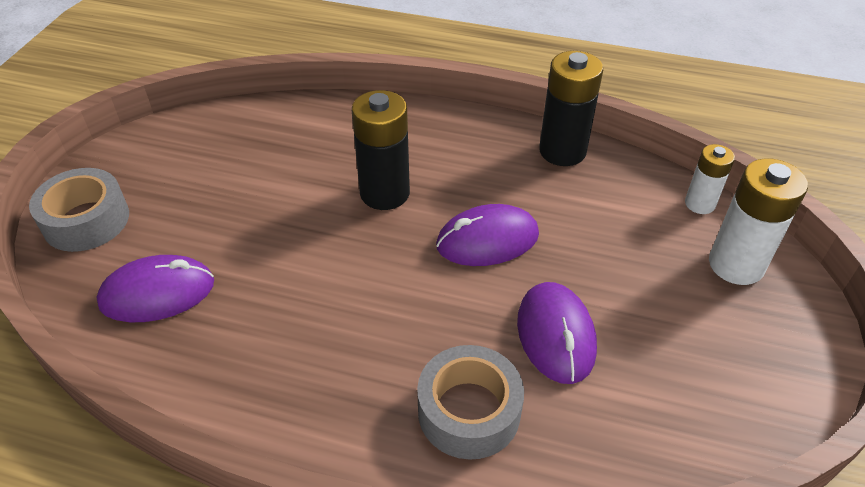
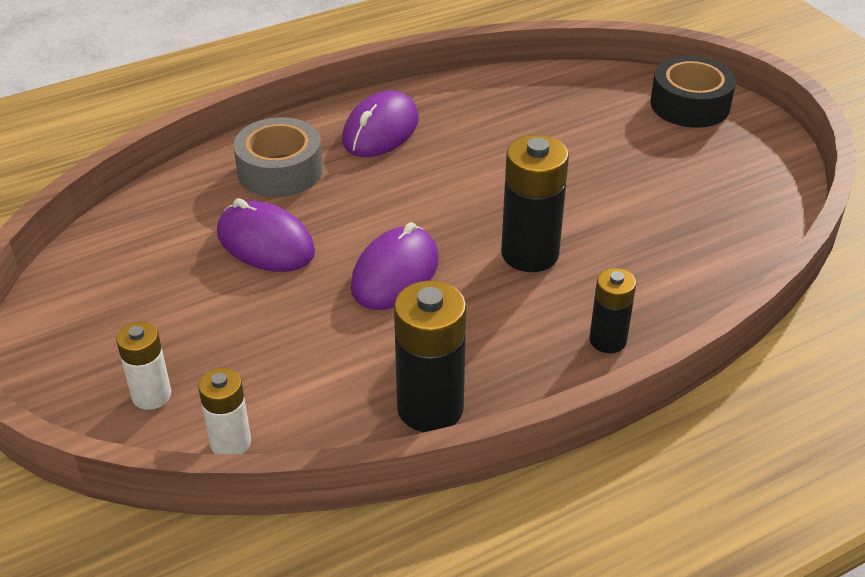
camera: 135 degrees right, 5 degrees down
(86, 220) = (690, 104): grey tape -> black tape
(157, 293) = (563, 105): purple mouse -> purple mouse (380, 130)
(421, 122) = (607, 340): none -> black battery
(736, 265) = (151, 395): white battery -> white battery, size x0.60

